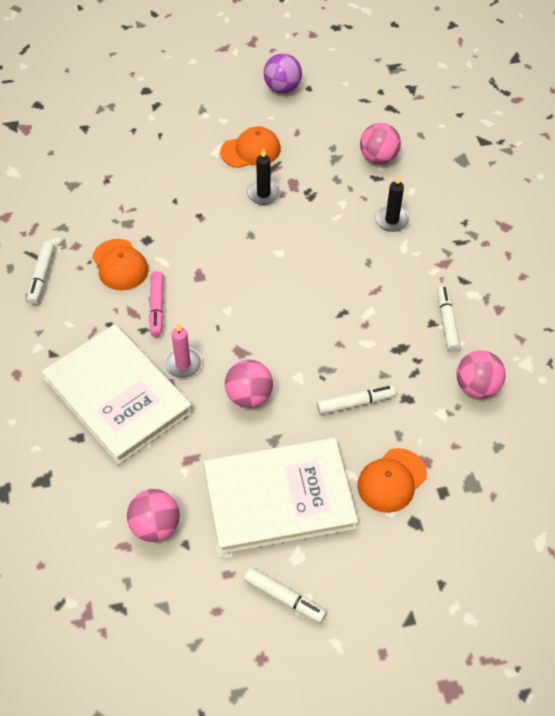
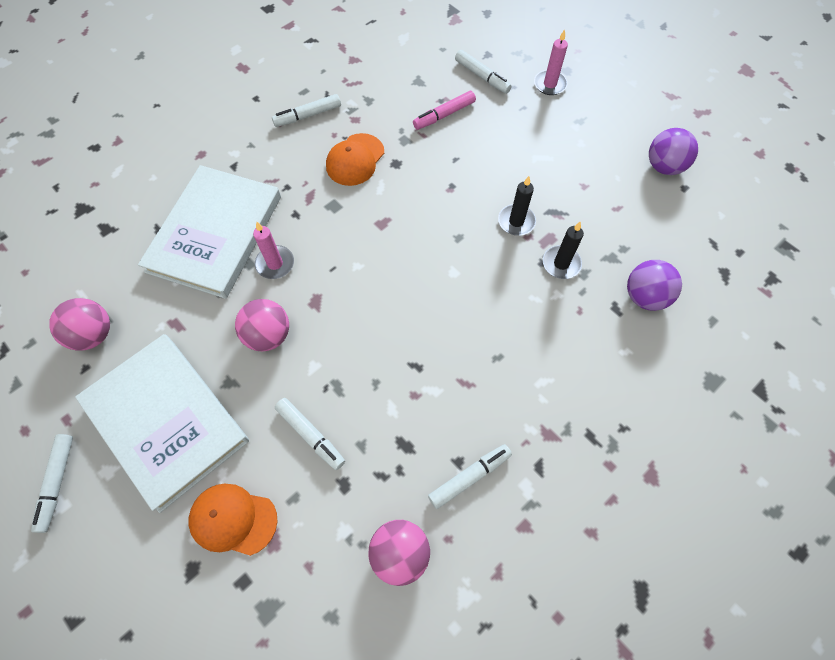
camera: 60 degrees right, 10 degrees up
(105, 143) = (482, 77): none -> white marker
(151, 107) = (550, 84): none -> pink candle
(157, 307) = (326, 211): pink marker -> pink marker (444, 115)
(250, 150) = (561, 183): orange cap -> none
(378, 158) = (645, 297): pink ball -> purple ball
(391, 220) = (569, 352): black candle -> black candle (561, 263)

